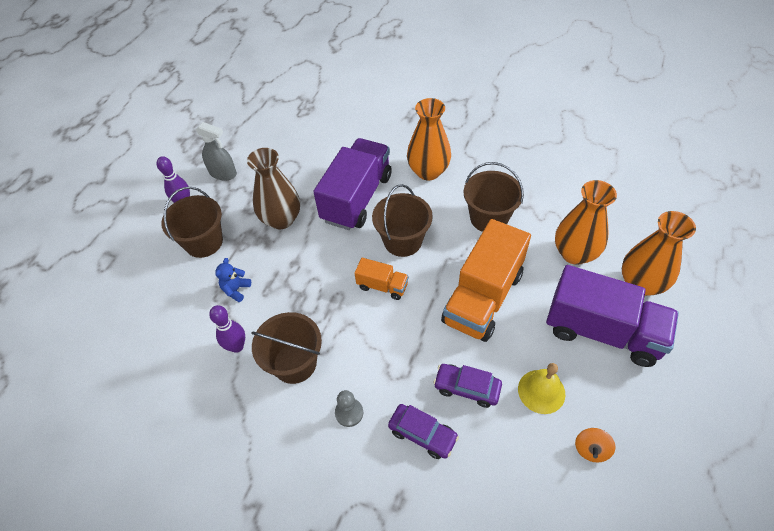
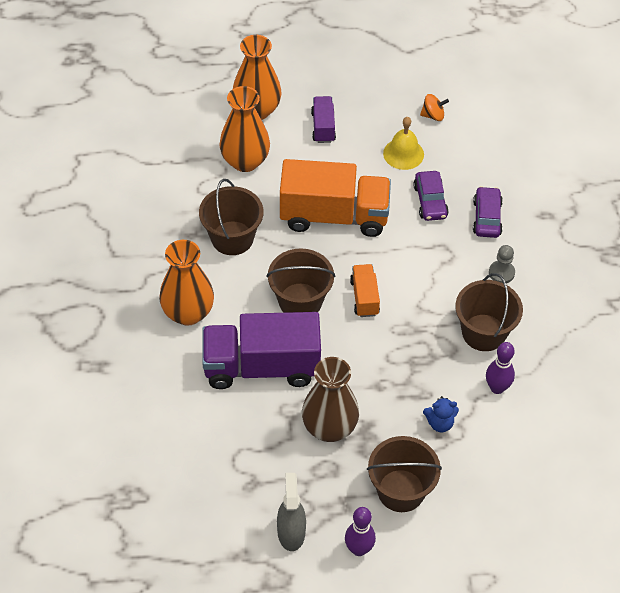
camera: 120 degrees left, 0 degrees up
(602, 331) = (323, 127): purple truck -> purple truck, size x0.48

